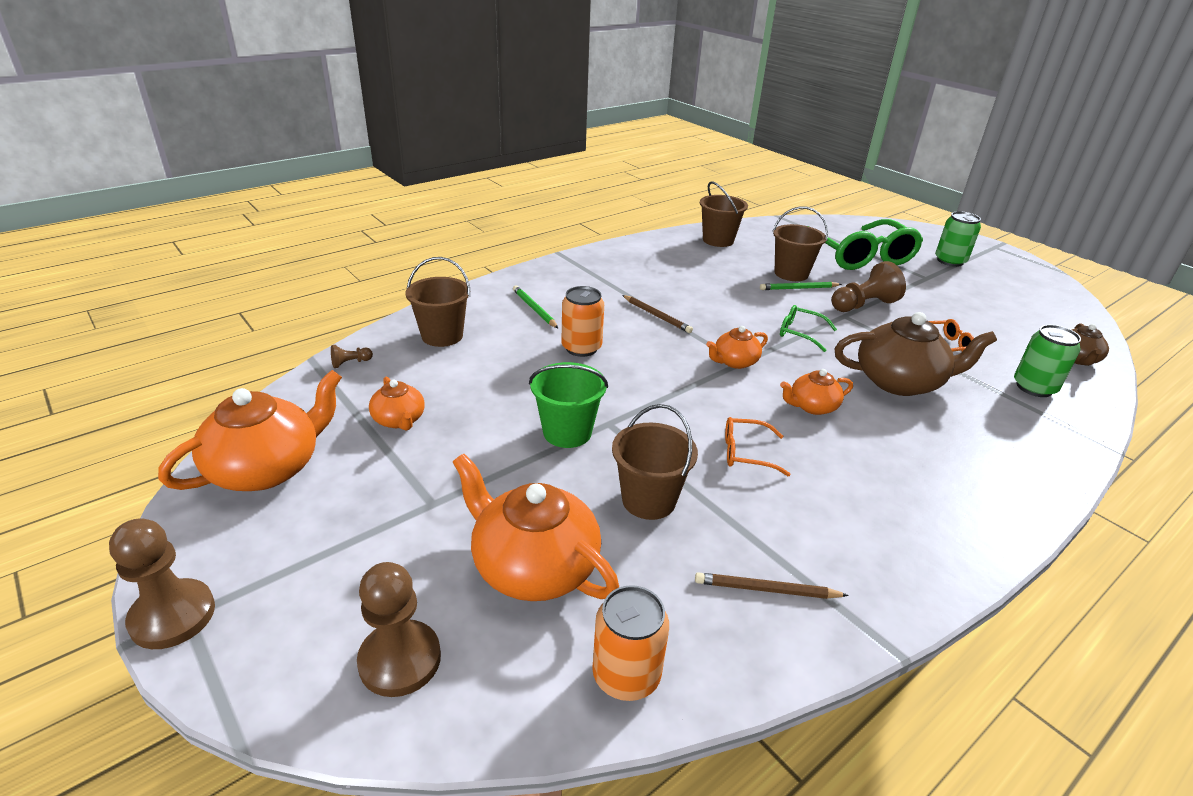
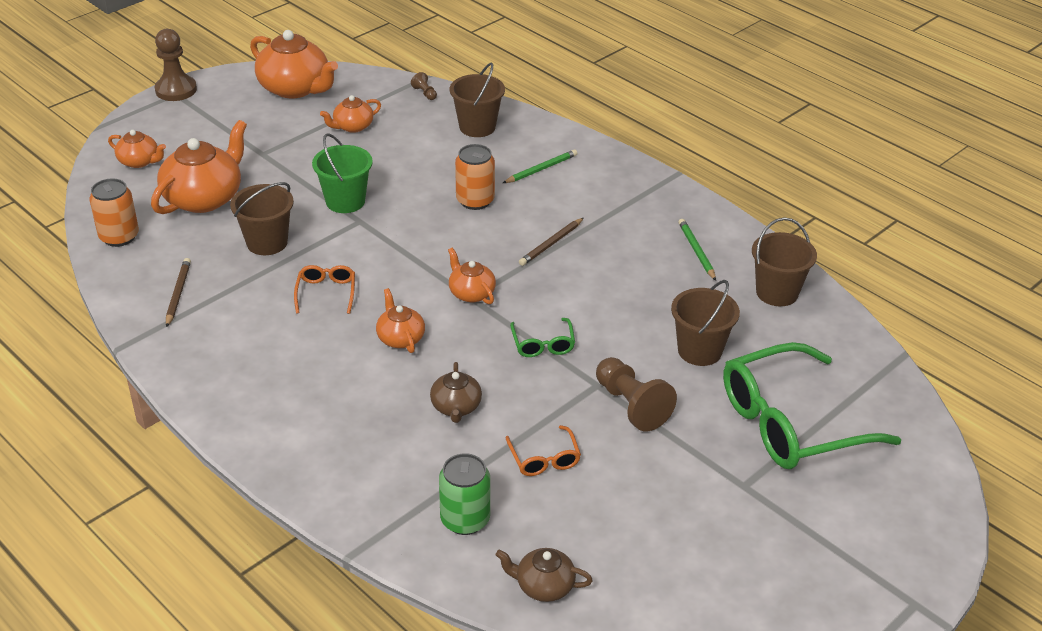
camera: 85 degrees right, 5 degrees up
(400, 660) = (139, 161): brown pawn -> orange teapot
(798, 288) = (658, 353): green pencil -> green pencil (696, 251)
(800, 333) = (543, 344): green glasses -> green glasses turned 150 degrees clockwise
(900, 382) = (456, 407): brown teapot -> brown teapot, size x0.54
(950, 261) = (820, 527): green can -> none

